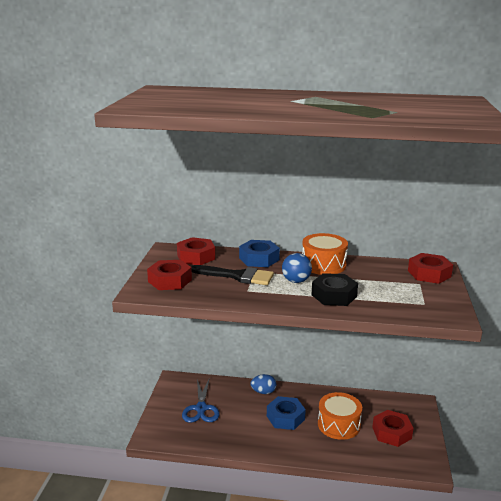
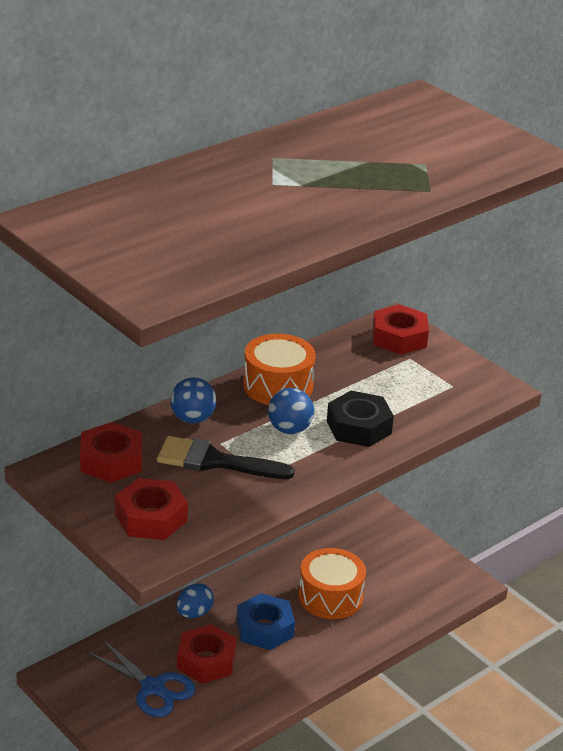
camera: 50 degrees left, 10 degrees up
(237, 276) = (215, 461): black brush -> black brush turned 135 degrees counterclockwise
(259, 259) = (192, 419): blue nut -> blue ball
(391, 433) = (392, 568): red nut -> red nut (206, 661)

